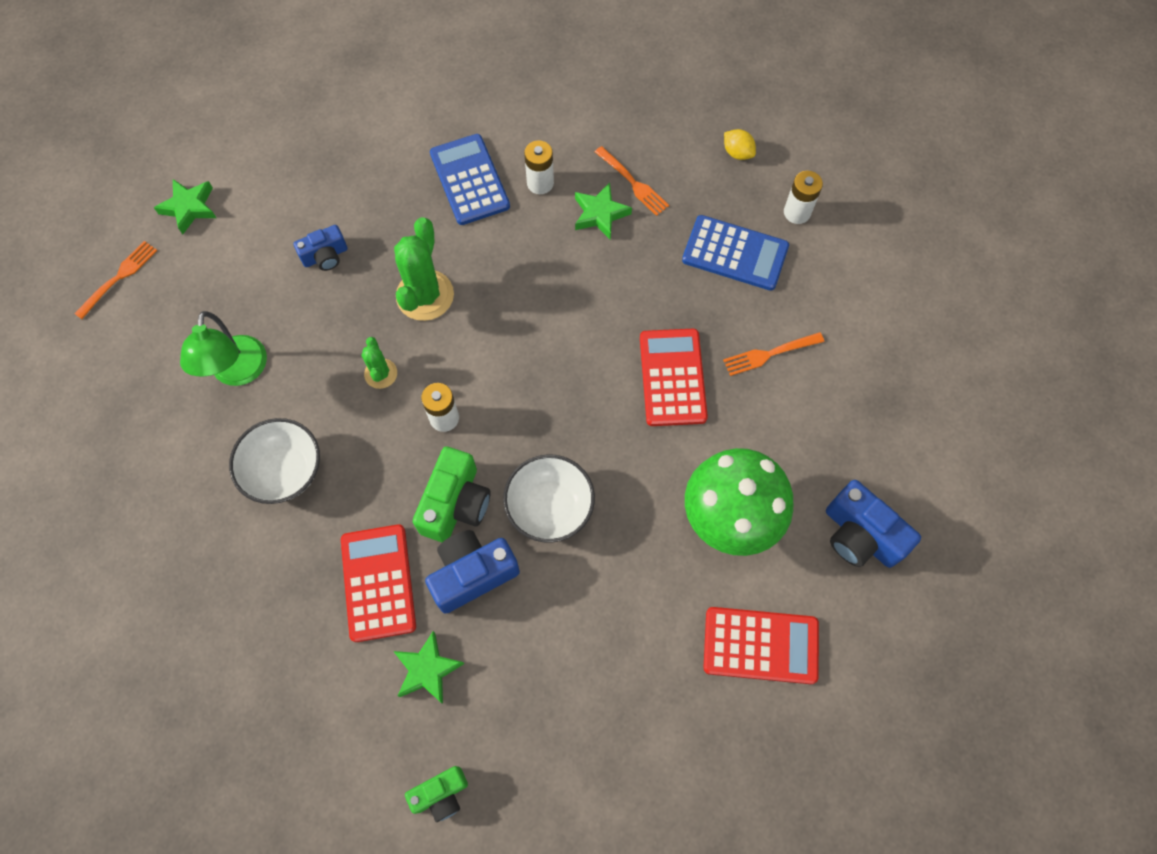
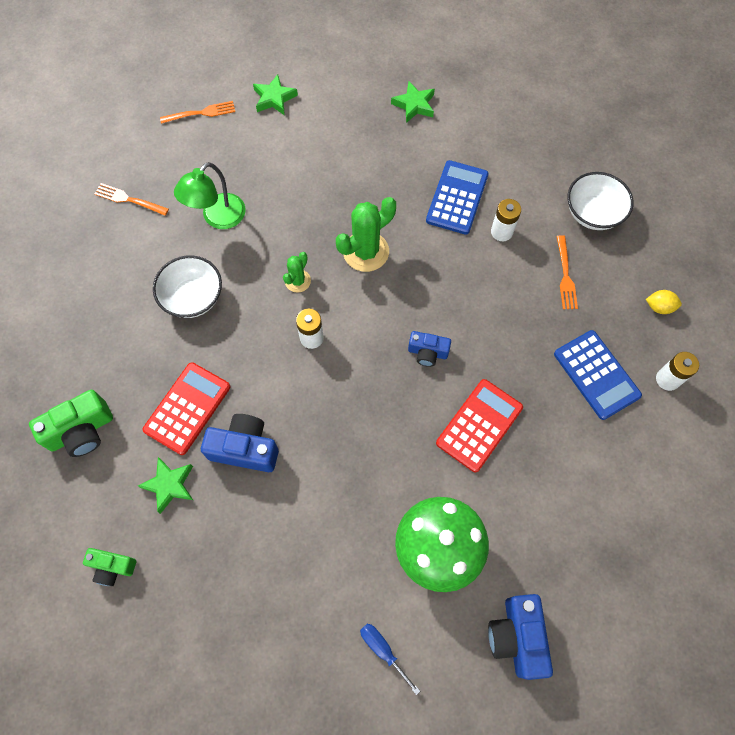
camera: 40 degrees right, 0 degrees up
(325, 256) = (327, 183): blue camera -> blue camera (427, 352)
(455, 504) = (272, 397): green camera -> green camera (81, 431)
(550, 507) = (327, 446): white bowl -> white bowl (593, 213)
(600, 214) = (524, 280): green star -> green star (414, 105)
(737, 153) = (659, 307): yellow lemon -> yellow lemon turned 75 degrees counterclockwise
(760, 645) = (383, 650): red calculator -> blue screwdriver
(769, 354) = (560, 461): orange fork -> orange fork (128, 199)

